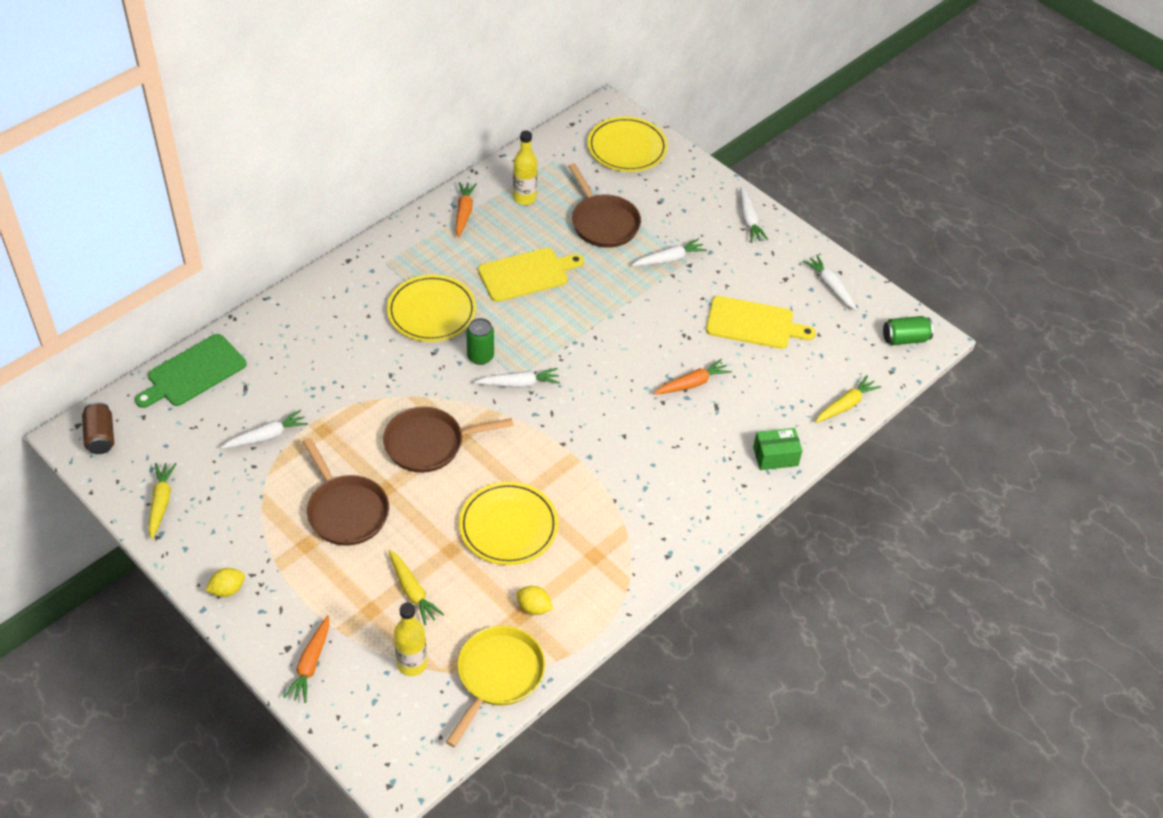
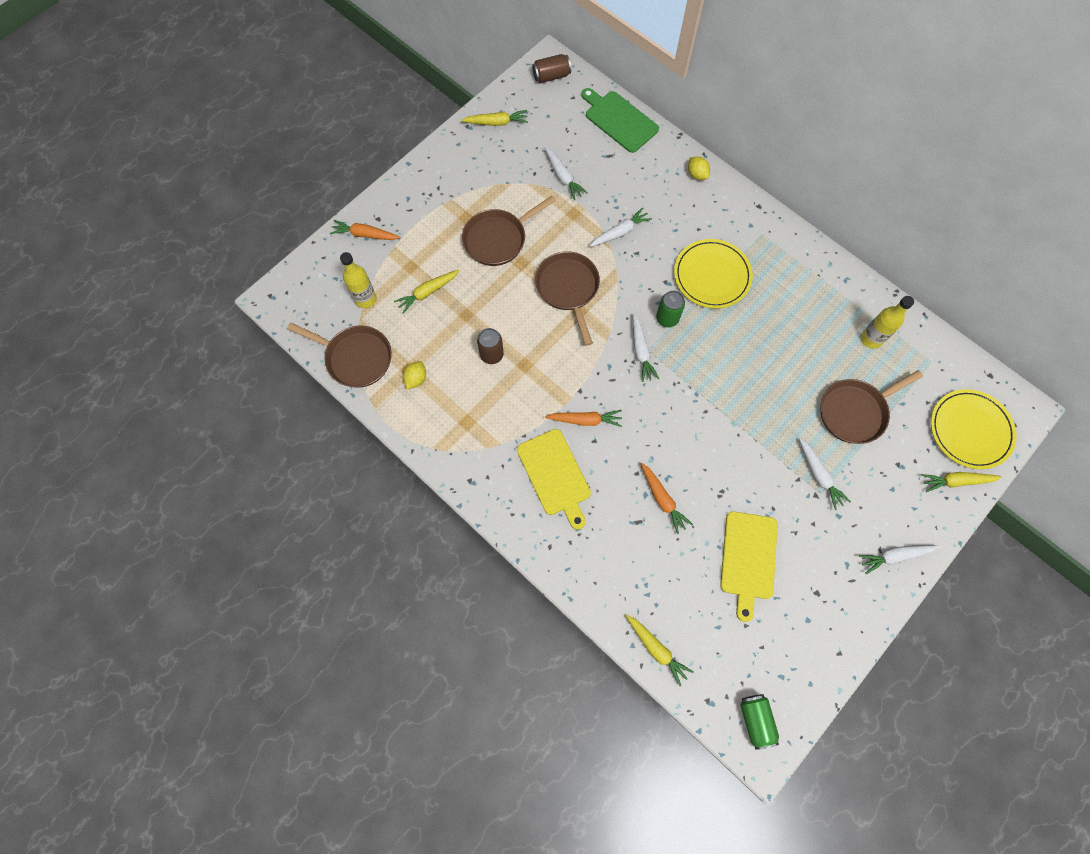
camera: 90 degrees right, 20 degrees up
(227, 589) = (425, 175): yellow lemon -> yellow lemon (697, 174)
(464, 213) = (838, 289): orange carrot -> orange carrot (585, 420)
(498, 676) = (355, 358): yellow pan -> brown pan
(508, 526) = (491, 354): yellow plate -> brown can
(526, 274) = (772, 348): yellow cutting board -> yellow cutting board (555, 475)
(677, 166) = (956, 481): none -> yellow carrot
(775, 456) = (585, 576): green box -> none
(830, 286) = (815, 641): white carrot -> white carrot (620, 232)

